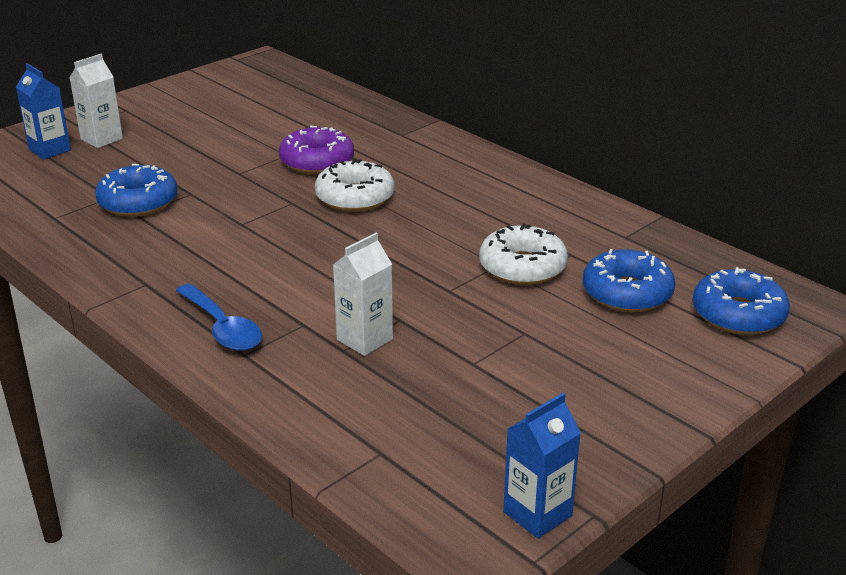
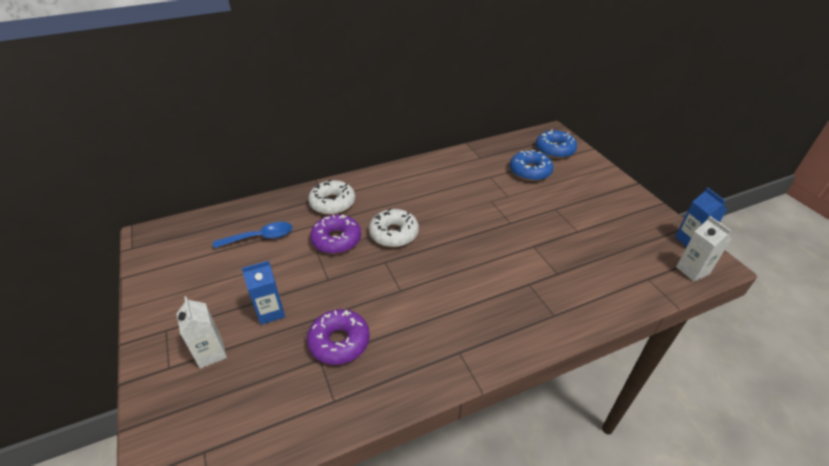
camera: 70 degrees left, 10 degrees up
(49, 150) = (203, 394): blue carton -> blue carton (270, 312)
(138, 202) = (339, 342): blue donut -> purple donut
(223, 328) = (524, 320): blue spoon -> blue spoon (260, 237)
(365, 339) = (550, 263): white carton -> white carton (692, 270)
(522, 267) = (497, 194): white donut -> white donut (332, 203)

